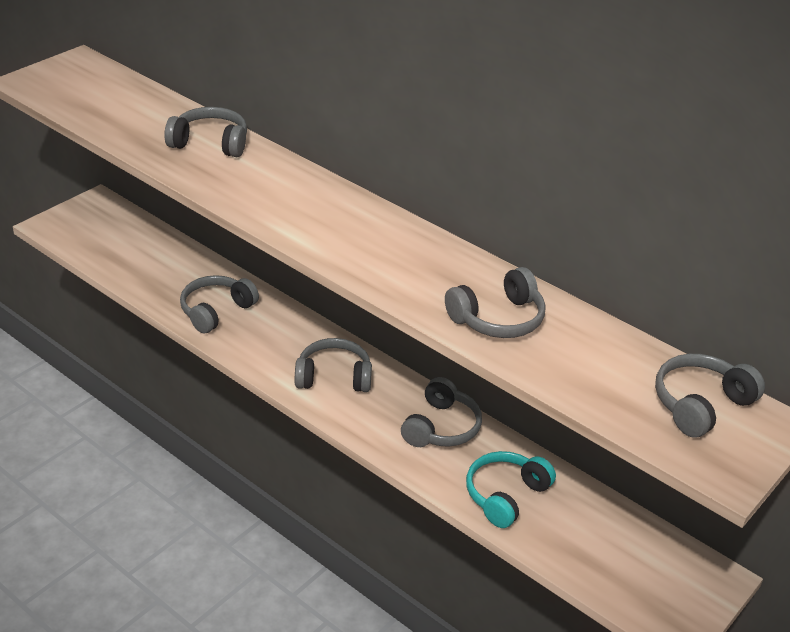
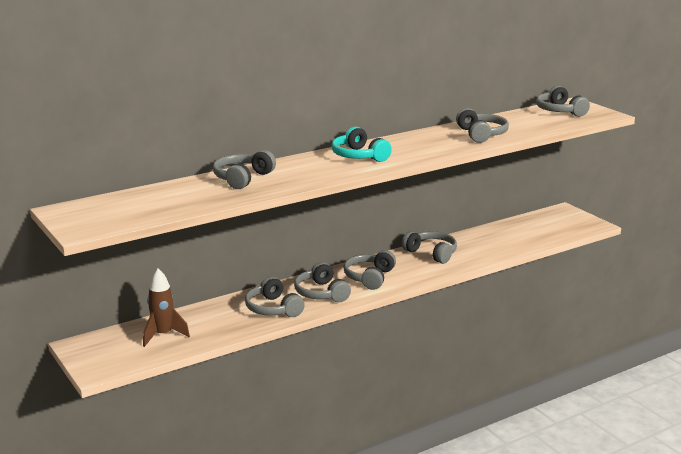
camera: 70 degrees left, 15 degrees down
(131, 247) = (163, 335): none -> brown rocket
(271, 342) = (321, 293): none -> grey headphones
(506, 495) = (494, 246): turquoise headphones -> turquoise headphones (359, 156)

